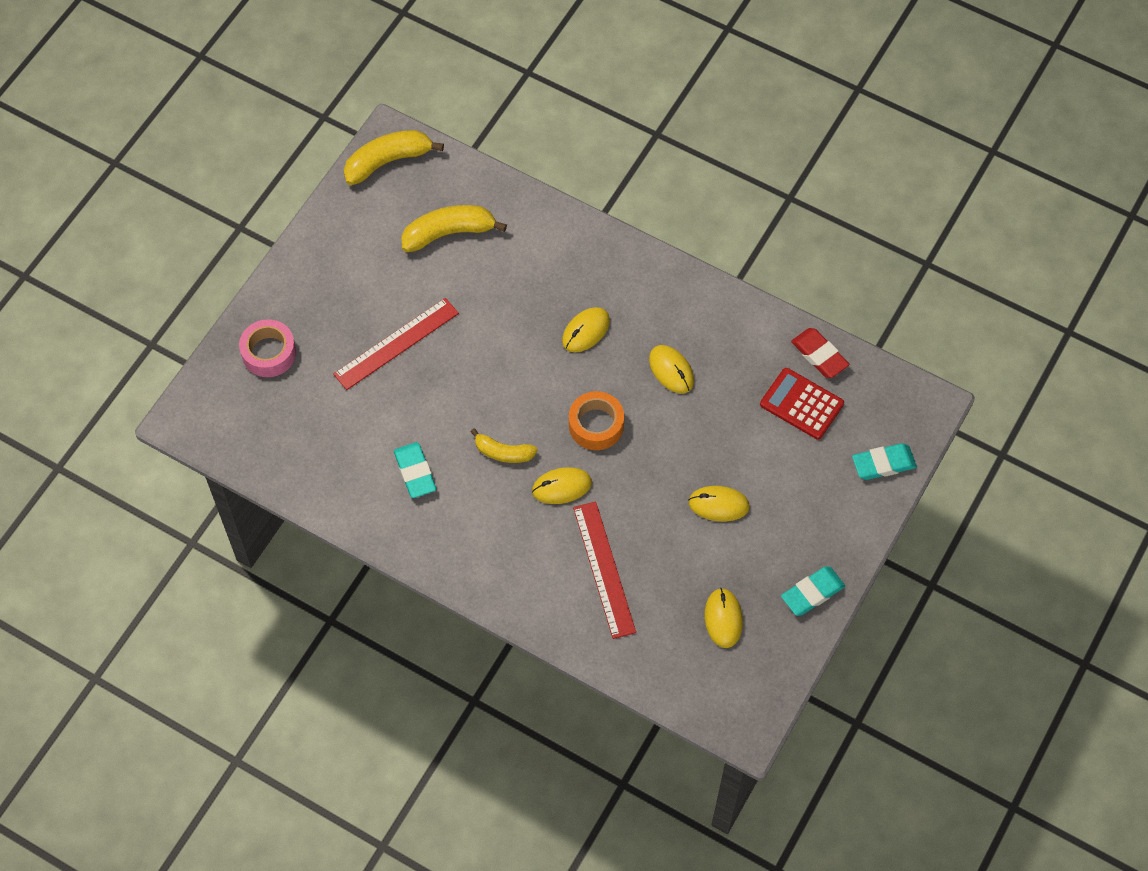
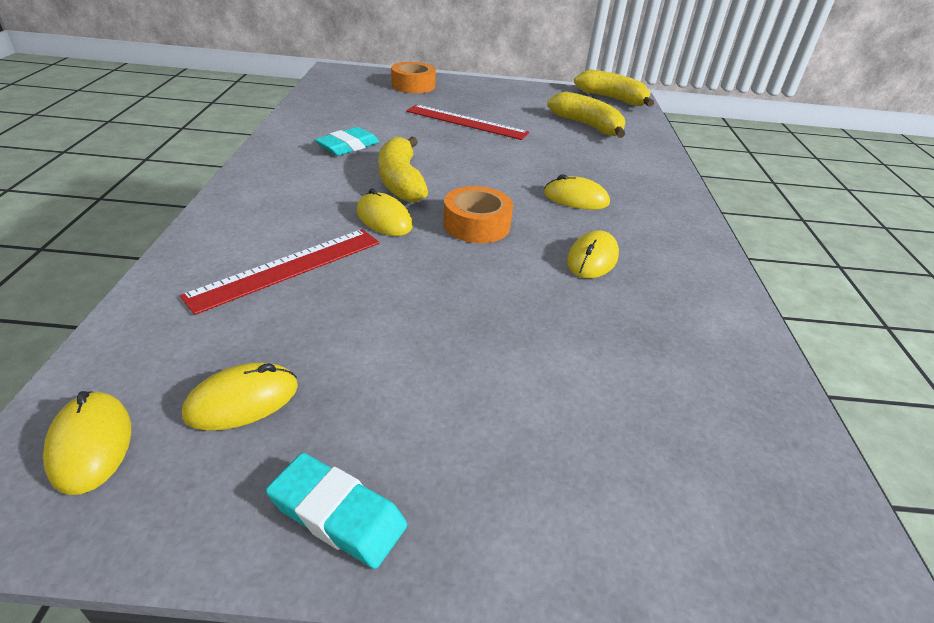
camera: 60 degrees right, 25 degrees down
(269, 353) = (413, 85): pink tape -> orange tape
(503, 452) = (400, 181): yellow banana -> yellow banana, size x1.61
(718, 504) = (441, 343): yellow mouse -> yellow mouse (91, 444)
(801, 404) = (670, 386): red calculator -> none
(819, 355) = (762, 383): red eraser -> none
(883, 464) = (678, 542): turquoise eraser -> none

